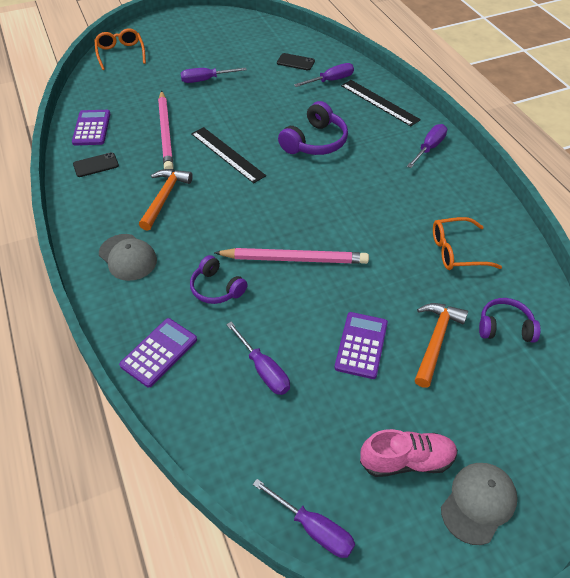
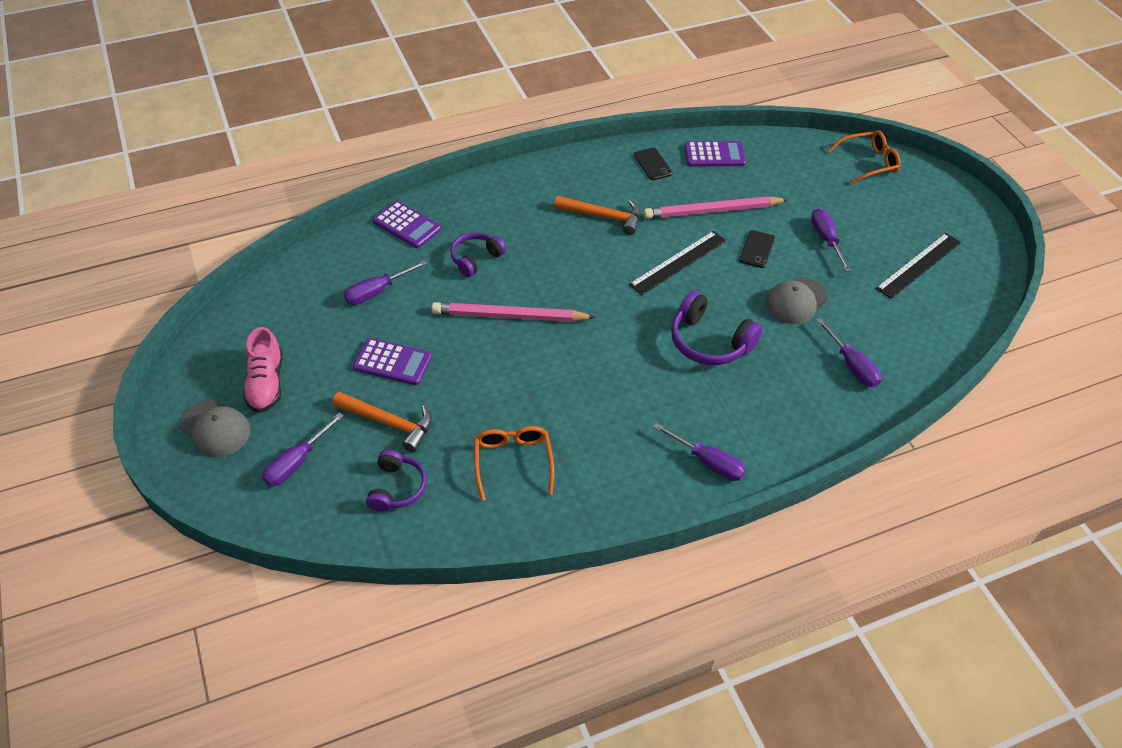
camera: 90 degrees right, 0 degrees up
(128, 257) = (520, 198): grey cap -> grey cap (796, 301)
(294, 259) = (510, 316): pink pencil -> pink pencil turned 90 degrees clockwise
(295, 62) = (890, 328): black phone -> black phone (757, 249)
(314, 528) = (226, 319): purple screwdriver -> purple screwdriver (297, 462)
(379, 102) = (807, 417): black ruler -> black ruler (919, 265)

